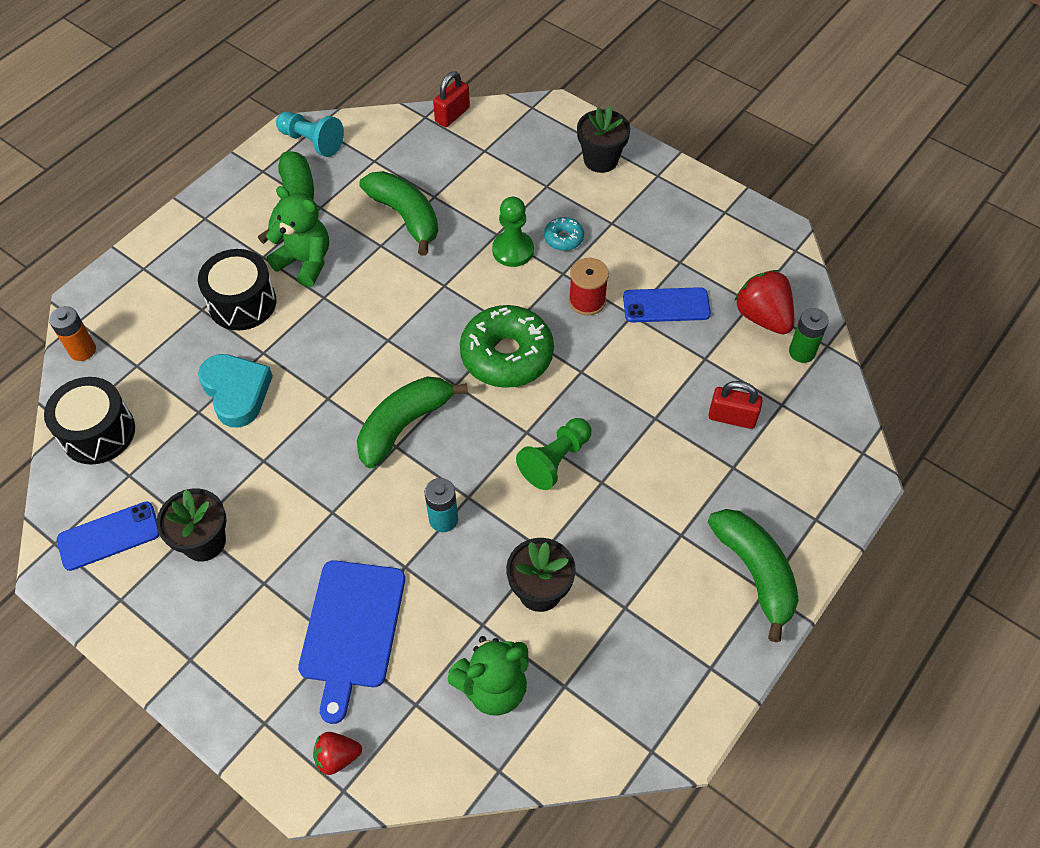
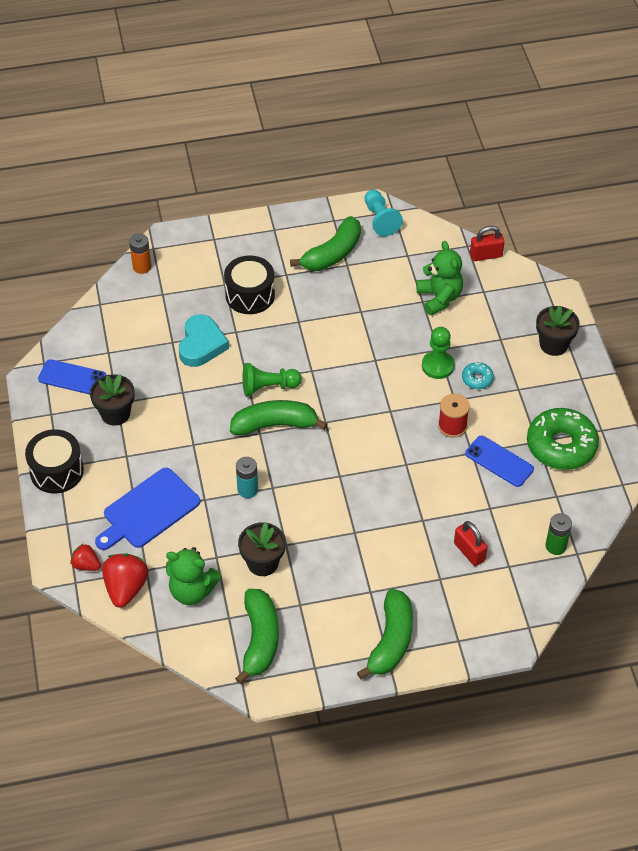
camera: 40 degrees right, 5 degrees down
(98, 432) = (112, 318): black drum -> black drum (56, 471)
(305, 262) = (307, 293): green teddy bear -> green teddy bear (439, 298)
(405, 216) = (392, 303): green banana -> green banana (260, 639)
(507, 355) = (371, 425): green donut -> green donut (561, 446)
(555, 460) = (340, 502): green pawn -> green pawn (268, 387)
(763, 317) = (554, 509): red strawberry -> red strawberry (126, 588)

